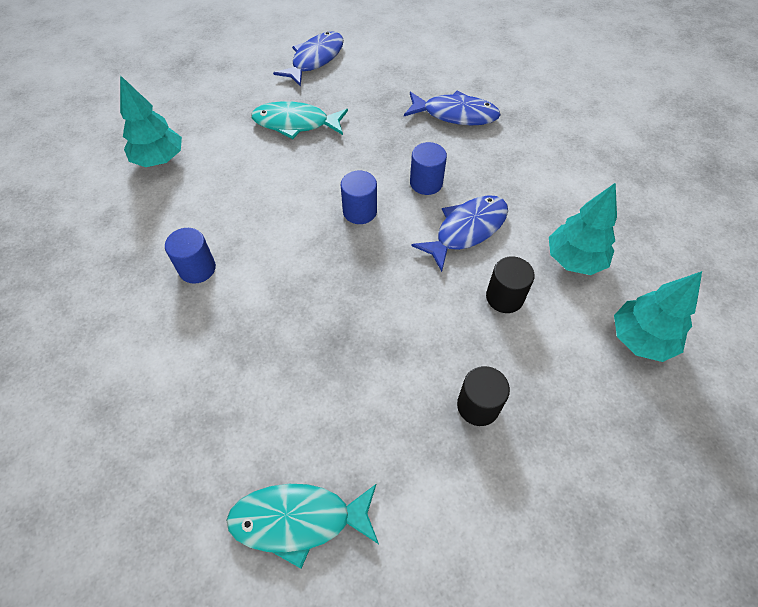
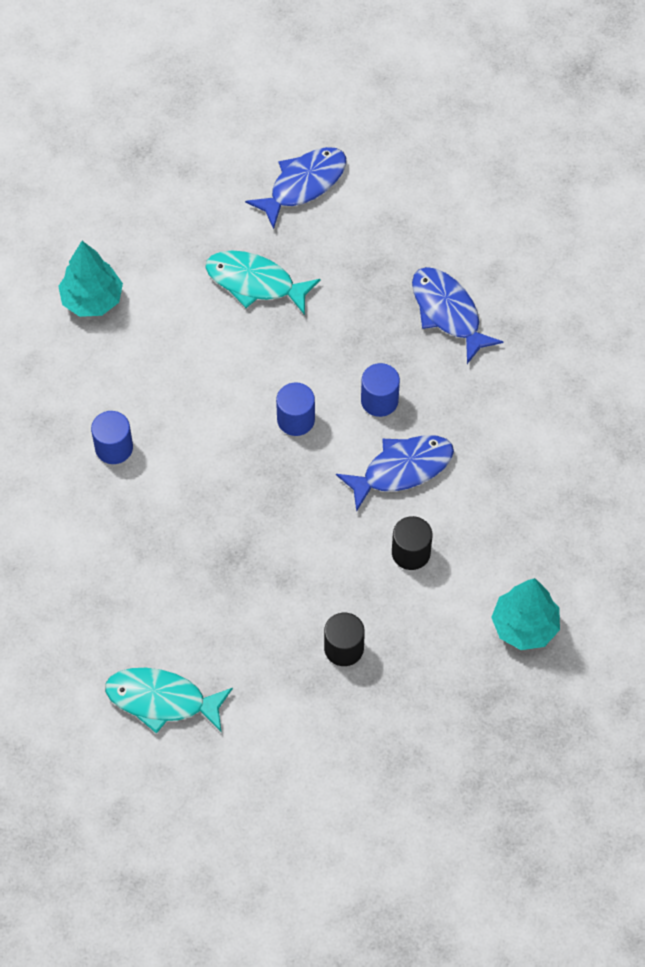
camera: 15 degrees right, 5 degrees up
(455, 114) = (448, 312): blue fish -> blue fish turned 150 degrees counterclockwise
(574, 260) = (500, 530): turquoise tree -> none

